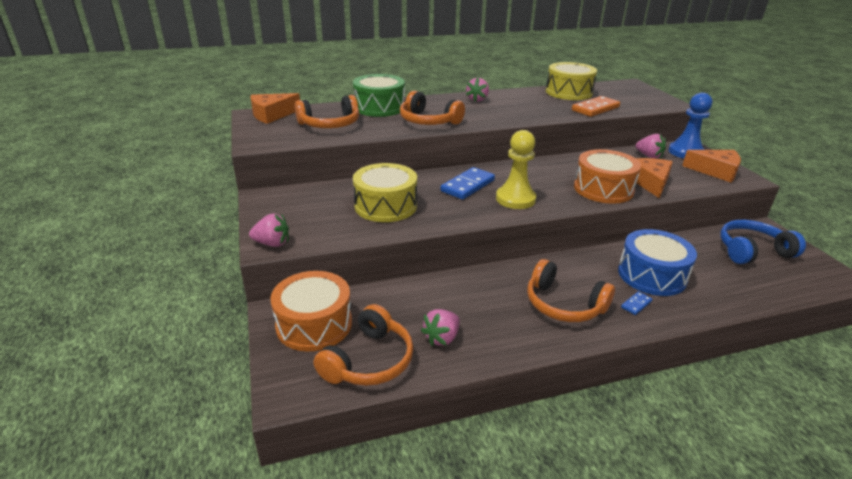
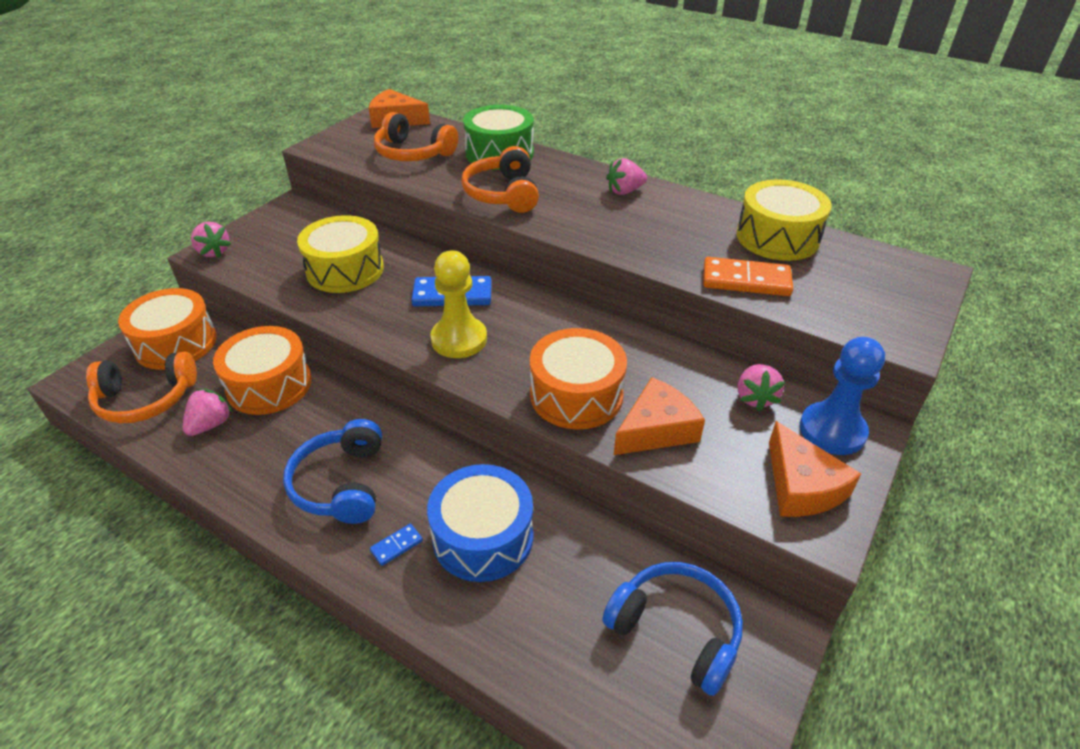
camera: 50 degrees right, 10 degrees up
(428, 298) = (269, 385): none -> orange drum
(442, 338) = (211, 424): pink strawberry -> pink strawberry turned 120 degrees clockwise
(563, 305) = (341, 484): orange headphones -> blue headphones
(636, 304) = (397, 546): blue domino -> blue domino turned 45 degrees counterclockwise

